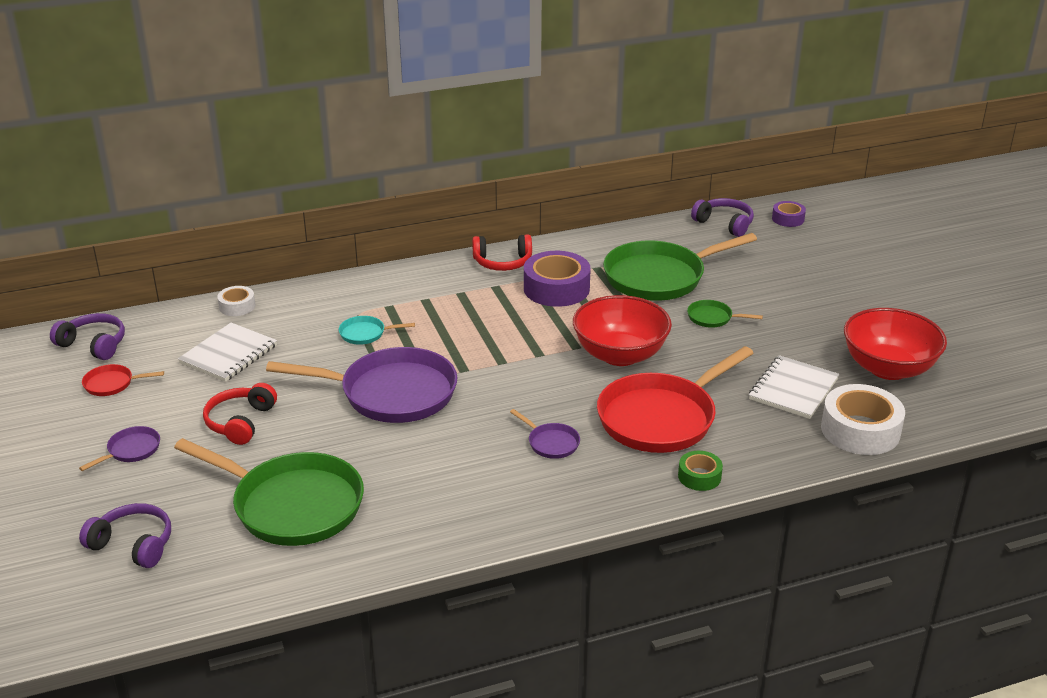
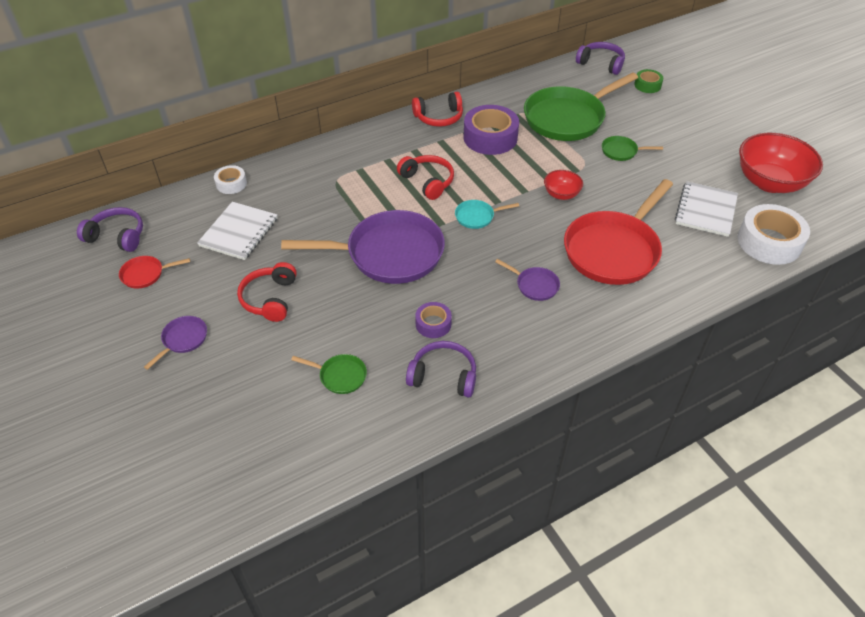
camera: 10 degrees left, 15 degrees up
(133, 544) = (214, 436): purple headphones -> purple headphones (443, 376)
(291, 505) = (340, 376): green pan -> green pan, size x0.43
(365, 334) = (349, 198): turquoise pan -> turquoise pan (477, 217)
(464, 326) = (428, 182): none -> red headphones
(620, 355) = (561, 194): red bowl -> red bowl, size x0.49
(699, 476) = (662, 302): green tape -> green tape (647, 85)
(788, 219) = (647, 54): purple tape -> purple tape (433, 324)

